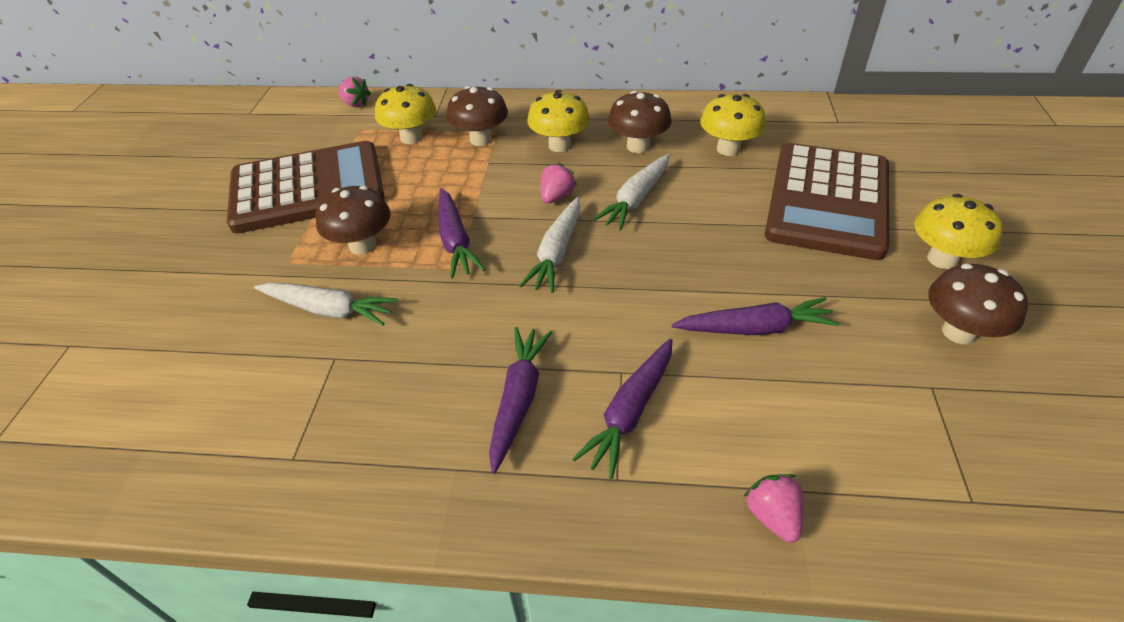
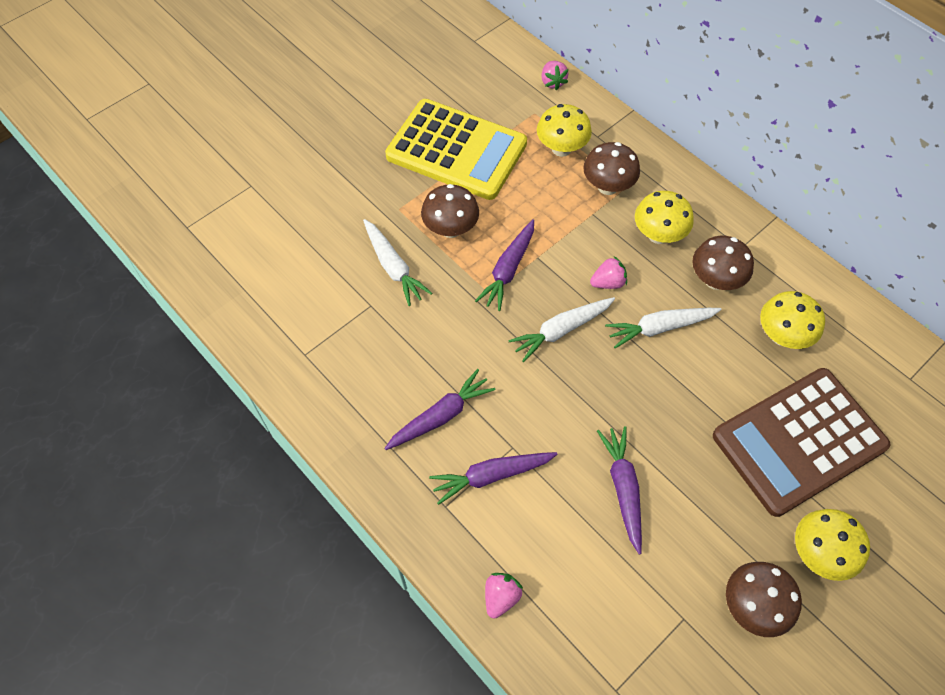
camera: 40 degrees right, 15 degrees up
(307, 188) = (456, 150): brown calculator -> yellow calculator
(755, 328) = (623, 489): purple carrot -> purple carrot turned 135 degrees counterclockwise

